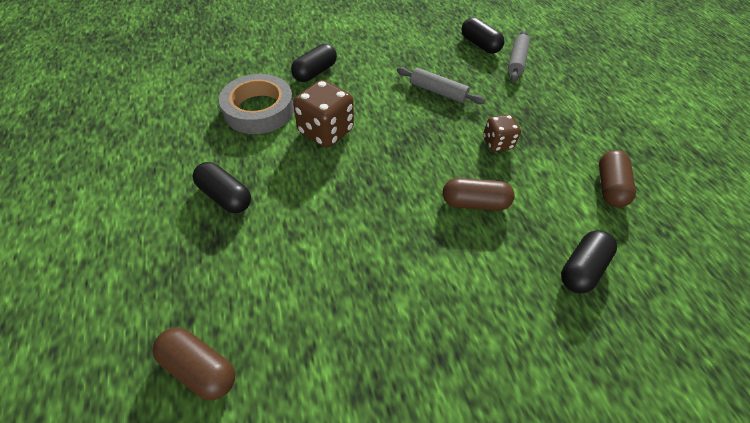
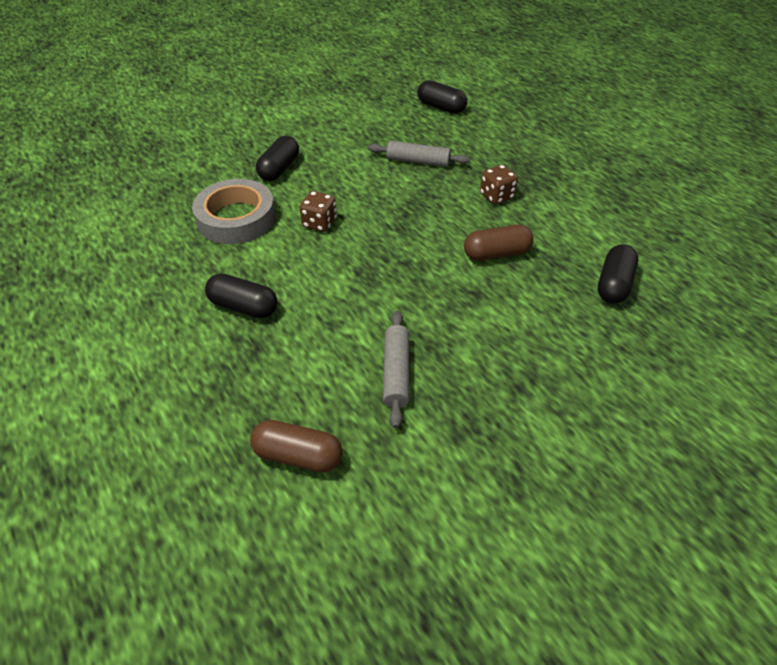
camera: 15 degrees left, 5 degrees down
(326, 131) = (319, 223): brown dice -> brown dice, size x0.60
(516, 61) = (484, 116): grey rolling pin -> grey rolling pin (396, 372)
(609, 187) = (613, 211): brown capsule -> none

